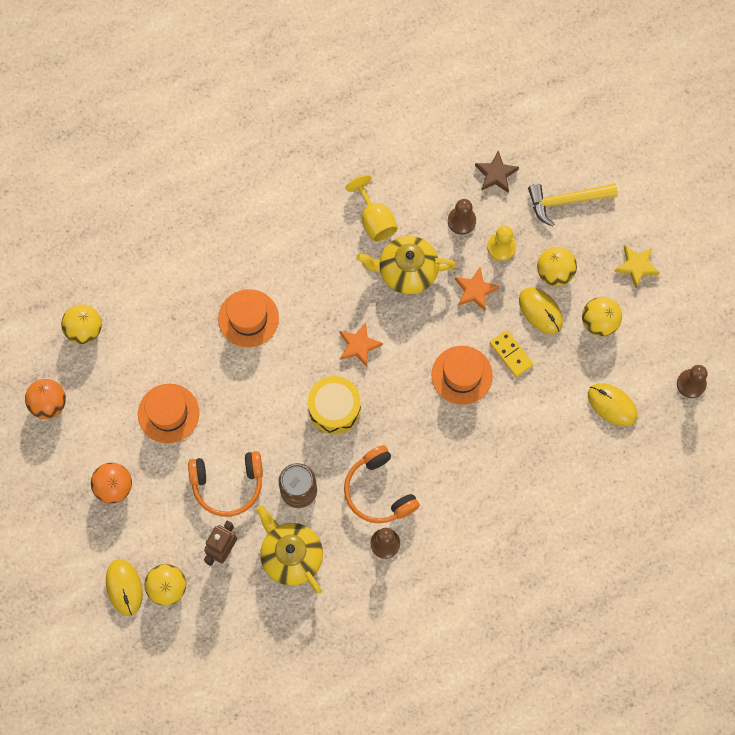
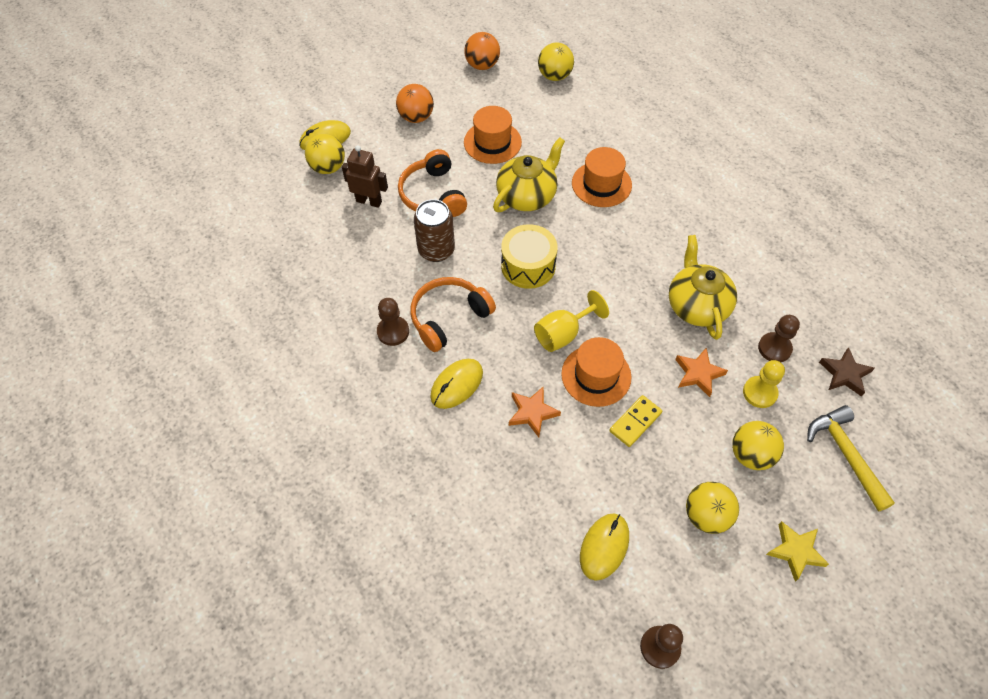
camera: 80 degrees right, 15 degrees down
(291, 555) = (370, 254): yellow teapot -> yellow teapot (527, 196)
(359, 345) = (601, 276): orange star -> orange star (532, 413)
(375, 220) = (742, 269): yellow goblet -> yellow goblet (563, 334)
(540, 311) = (697, 446): yellow mouse -> yellow mouse (457, 384)

